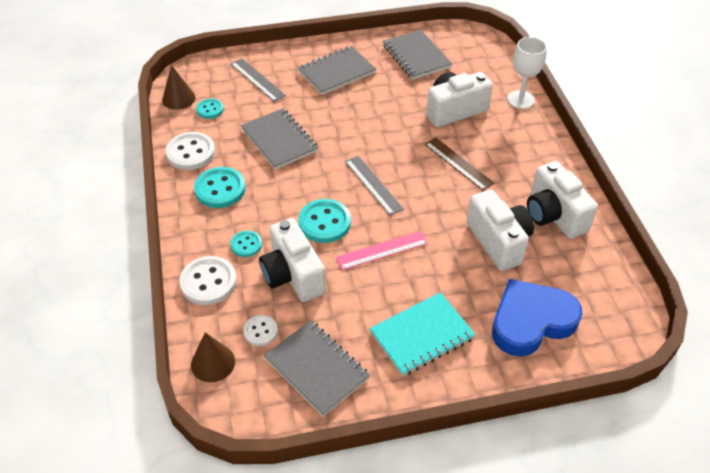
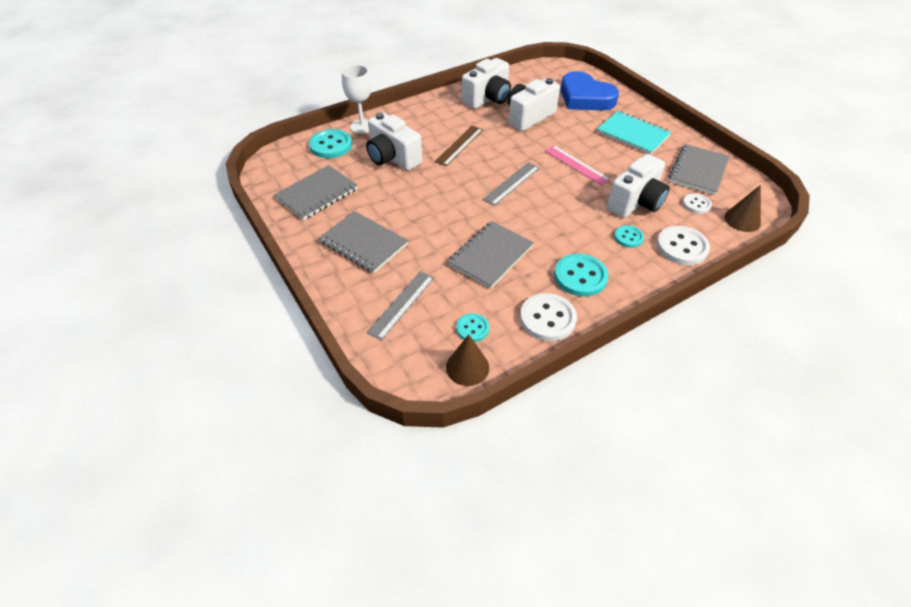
camera: 110 degrees left, 0 degrees up
(324, 222) = (571, 200): turquoise button -> turquoise button (331, 145)

